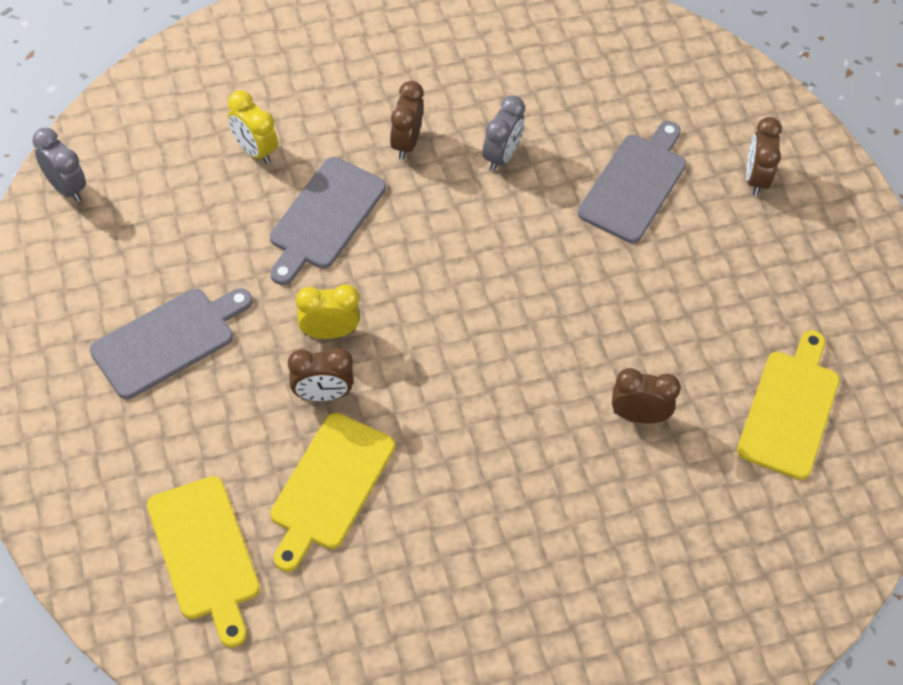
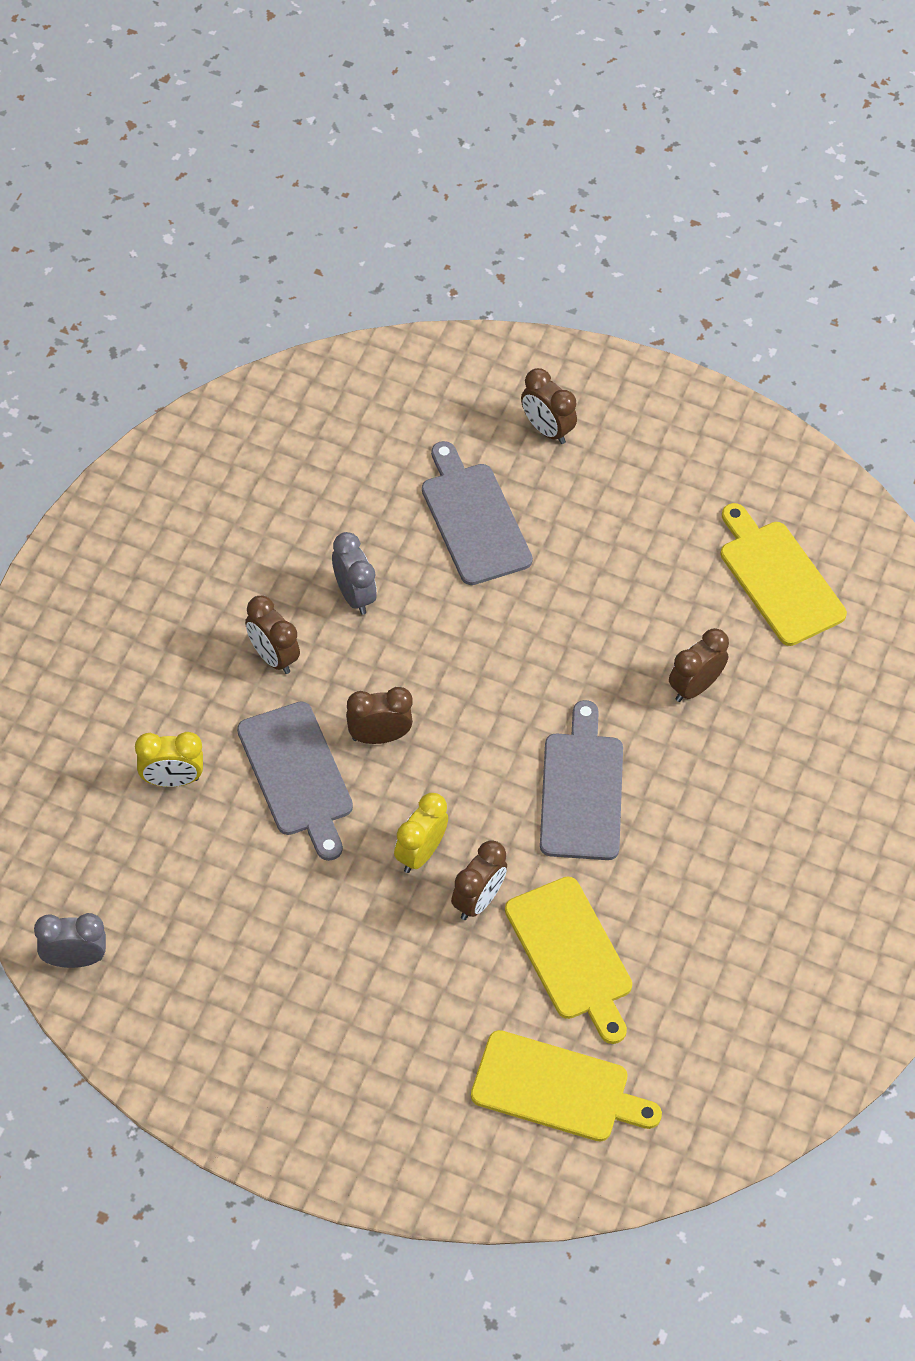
camera: 50 degrees left, 0 degrees up
(168, 340) = (320, 982): grey cutting board -> grey cutting board (581, 790)
(401, 244) = (379, 736): none -> brown clock

